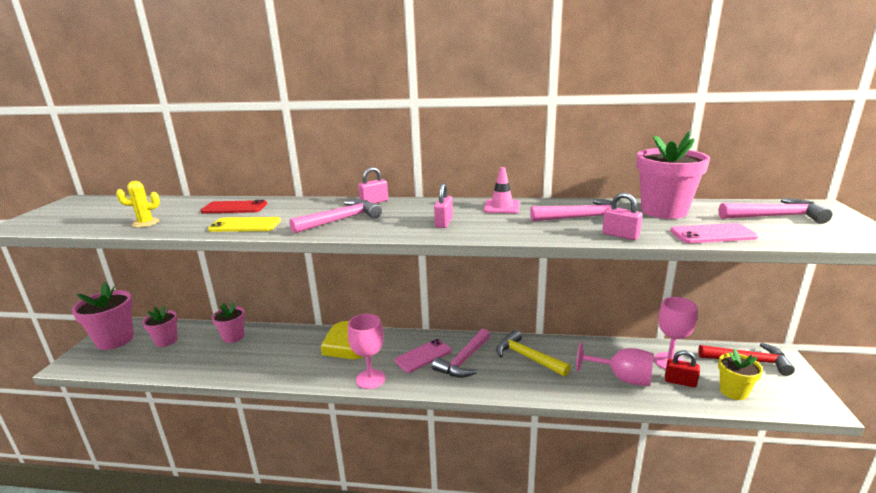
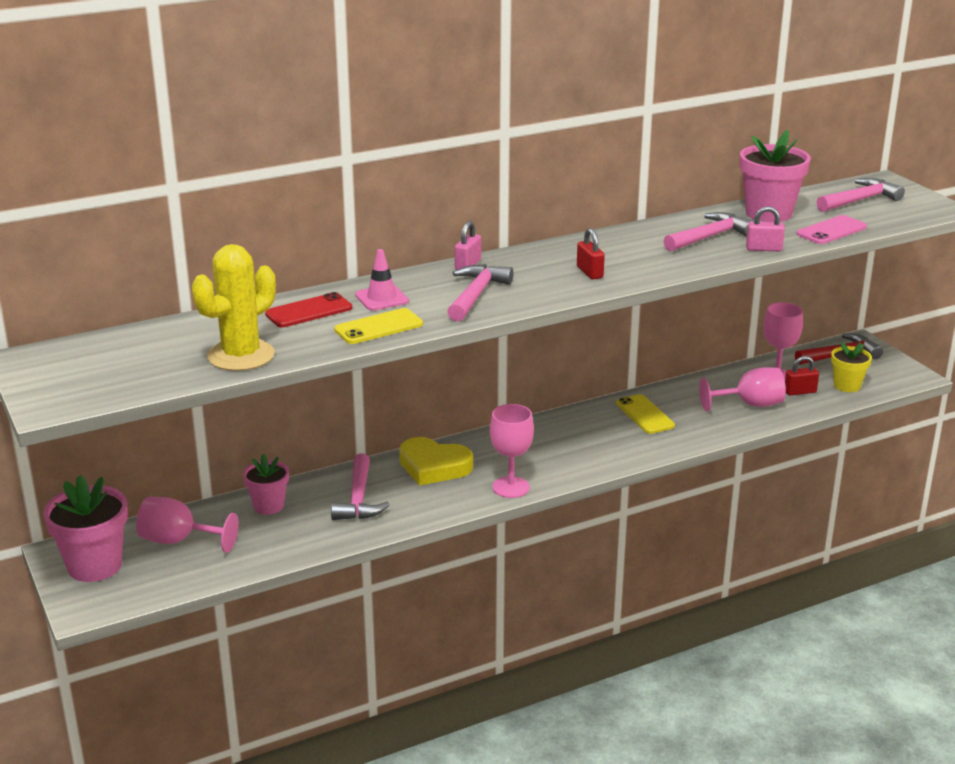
camera: 35 degrees left, 5 degrees up
(146, 223) = (241, 356): yellow cactus -> yellow cactus, size x1.96
(166, 341) = (178, 541): pink flower pot -> pink goblet
(423, 356) = (537, 448): pink phone -> none
(444, 222) = (589, 272): pink padlock -> red padlock
(464, 361) = (586, 438): pink hammer -> pink hammer (359, 499)
(502, 207) = (616, 241): pink traffic cone -> pink traffic cone (382, 298)
(527, 357) = (645, 414): yellow hammer -> yellow phone

